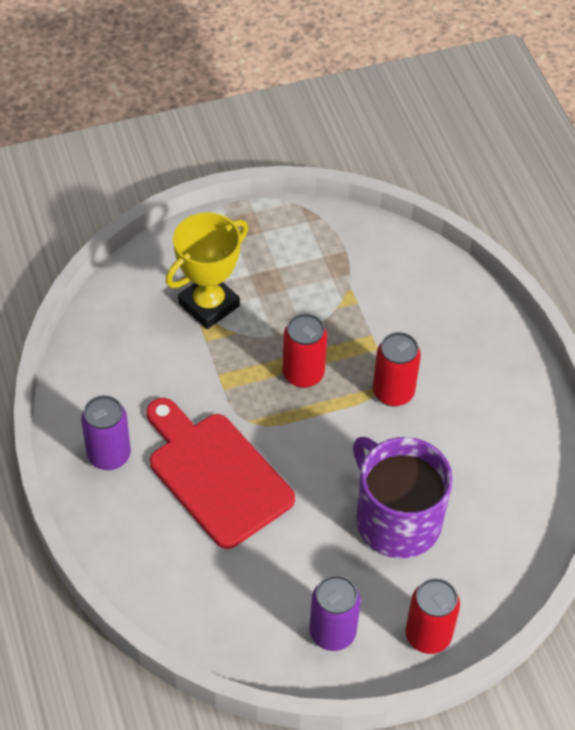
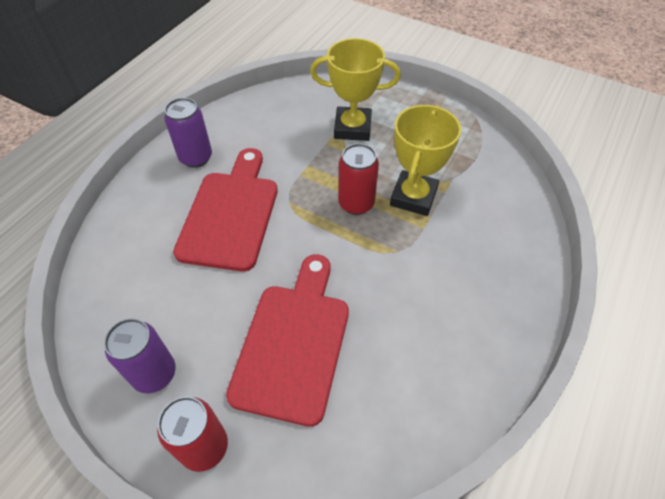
camera: 50 degrees right, 0 degrees up
(339, 328) = (413, 197): none -> yellow trophy
(393, 392) = (399, 261): red can -> none
(396, 520) = (293, 343): purple mug -> red cutting board

